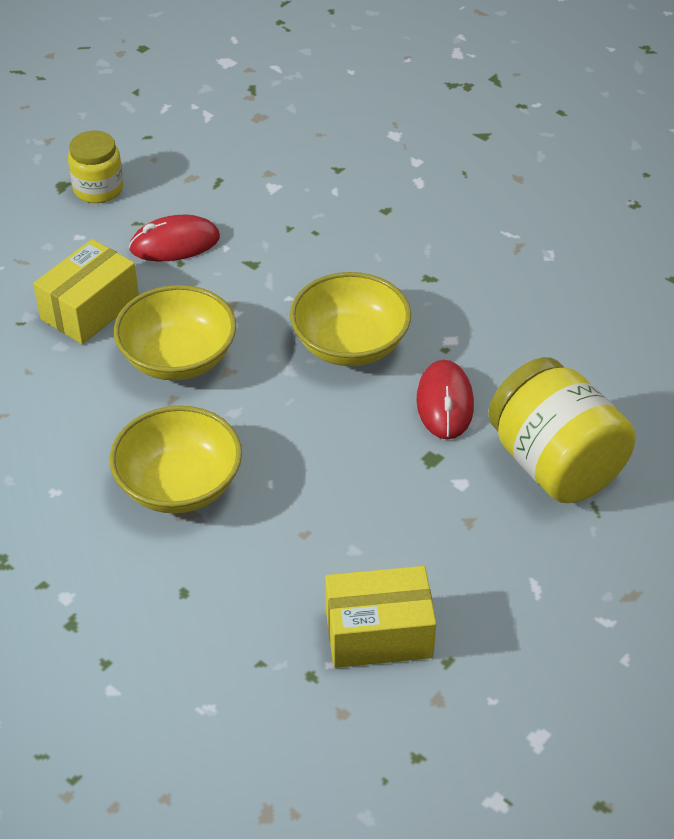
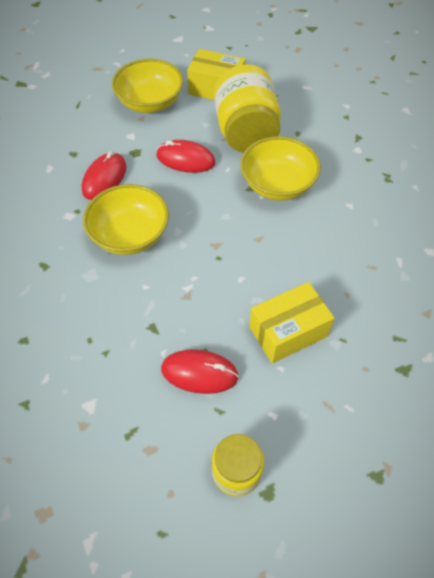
camera: 155 degrees left, 10 degrees up
(178, 358) = (242, 266): yellow bowl -> yellow bowl (150, 102)
(345, 474) = (185, 159): none -> red mouse
(554, 464) = (77, 128): yellow jar -> yellow jar (246, 132)

